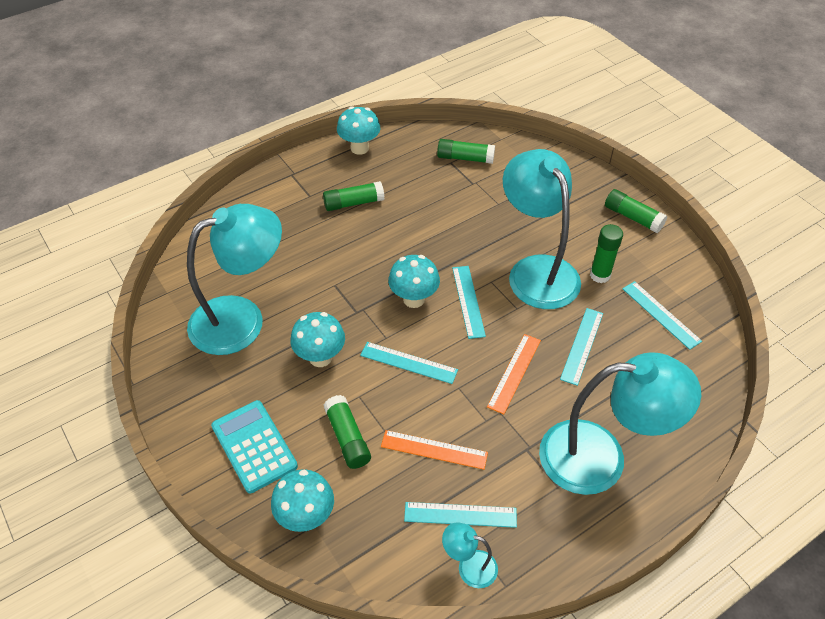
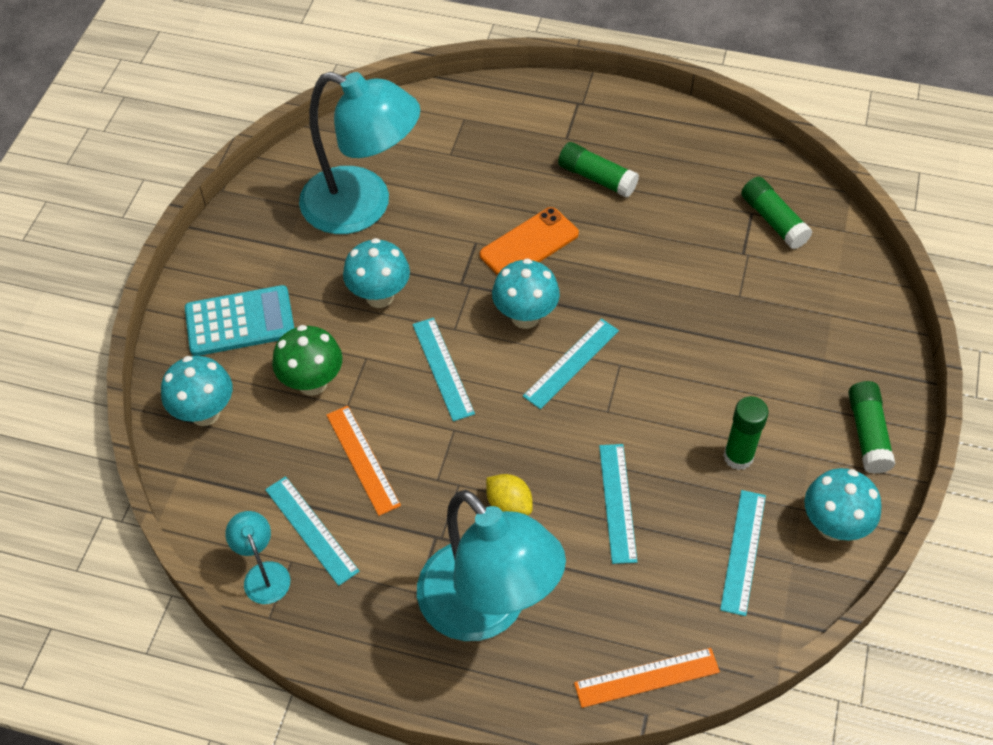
camera: 50 degrees right, 5 degrees up
(254, 446) = (240, 322): turquoise calculator -> turquoise calculator turned 60 degrees clockwise
(347, 438) = (312, 383): green glue stick -> green mushroom
(359, 148) = (678, 126): turquoise mushroom -> turquoise mushroom (833, 526)
(365, 262) = (529, 244): none -> orange phone
(514, 373) = (519, 464): orange ruler -> orange ruler (646, 677)
(536, 270) = (679, 394): turquoise lamp -> none
(537, 397) = (509, 505): none -> yellow lemon
(582, 345) = (617, 502): turquoise ruler -> turquoise ruler turned 75 degrees counterclockwise

